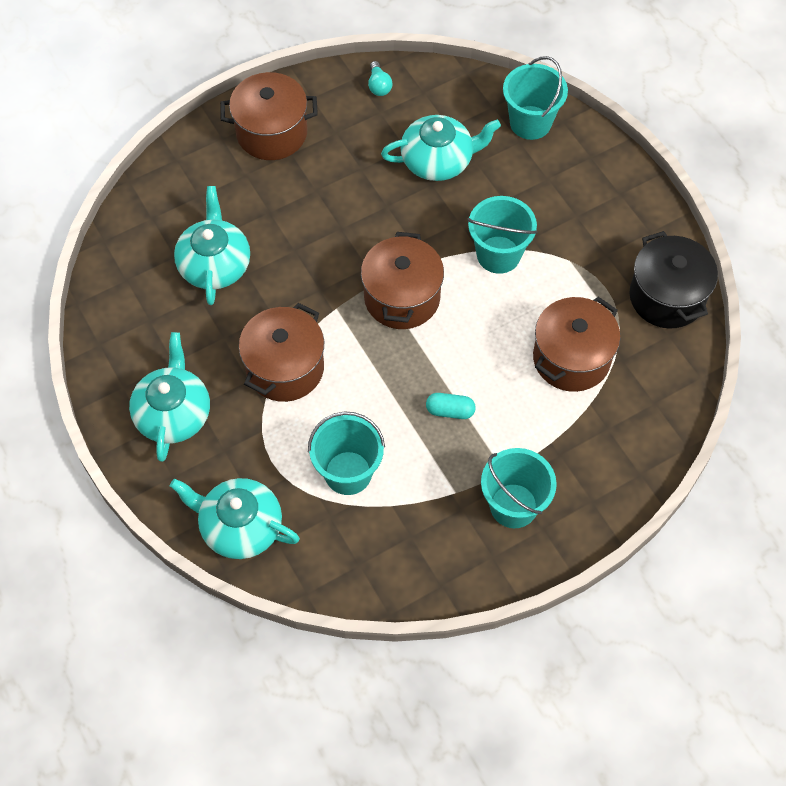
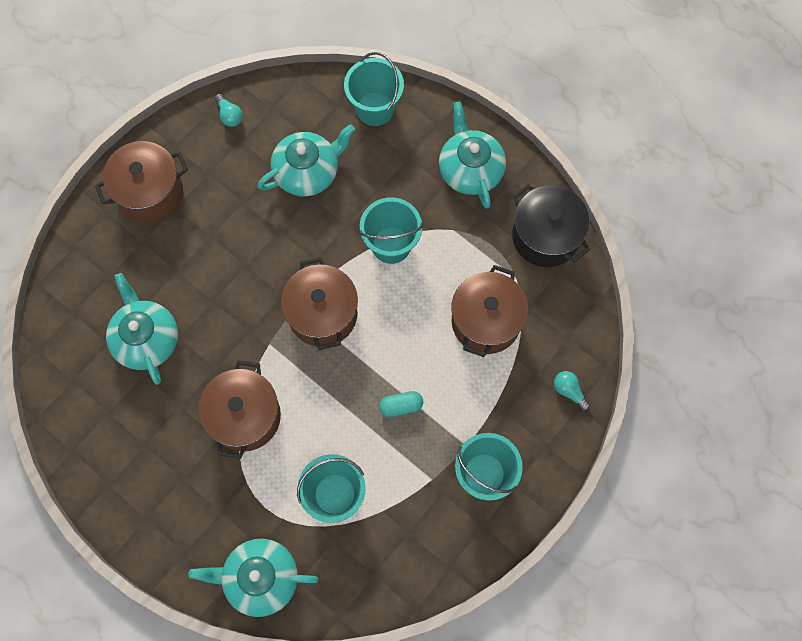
camera: 20 degrees left, 10 degrees up
(173, 413) = (163, 493): turquoise teapot -> turquoise teapot (470, 169)
(636, 455) = (569, 391): none -> turquoise light bulb

